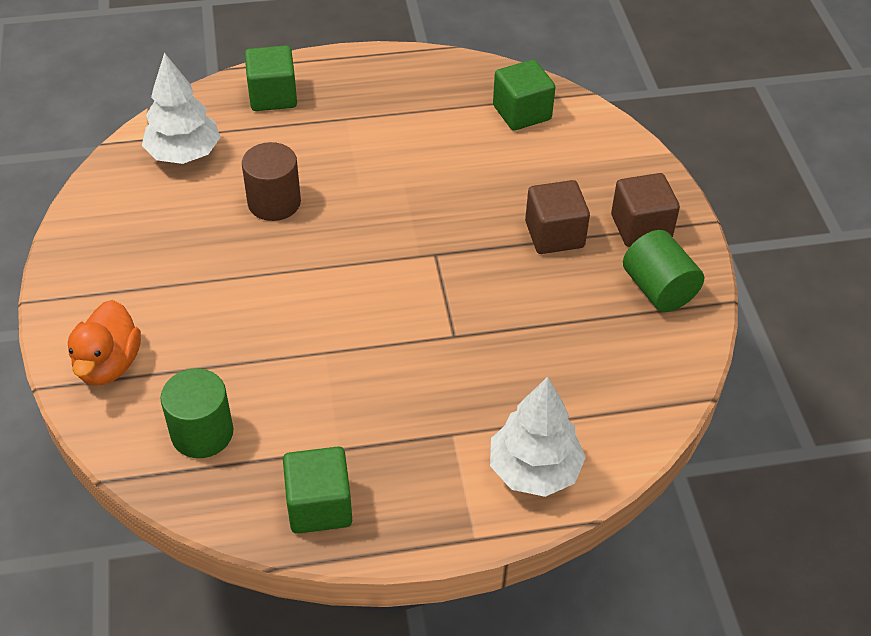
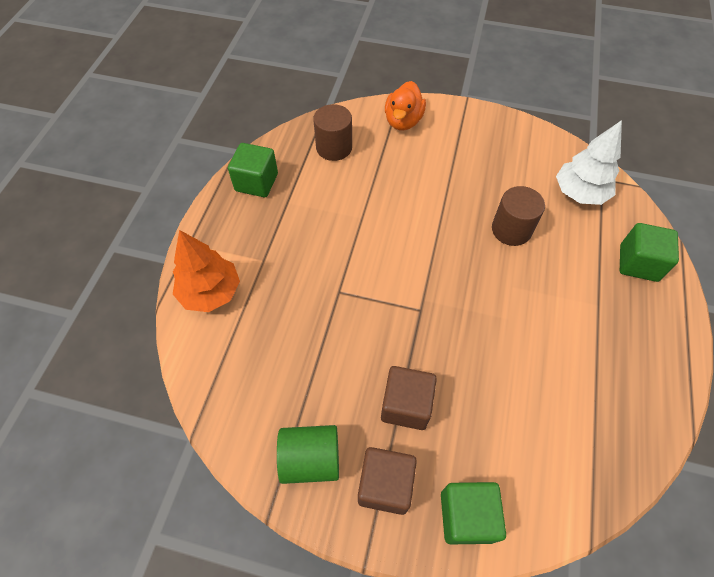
camera: 115 degrees right, 10 degrees up
(108, 364) = (403, 121): orange duck -> orange duck turned 105 degrees counterclockwise
(202, 433) = (334, 147): green cylinder -> brown cylinder
(522, 113) = (574, 453): green cube -> green cube (466, 516)
(534, 470) = (211, 292): white tree -> orange tree

